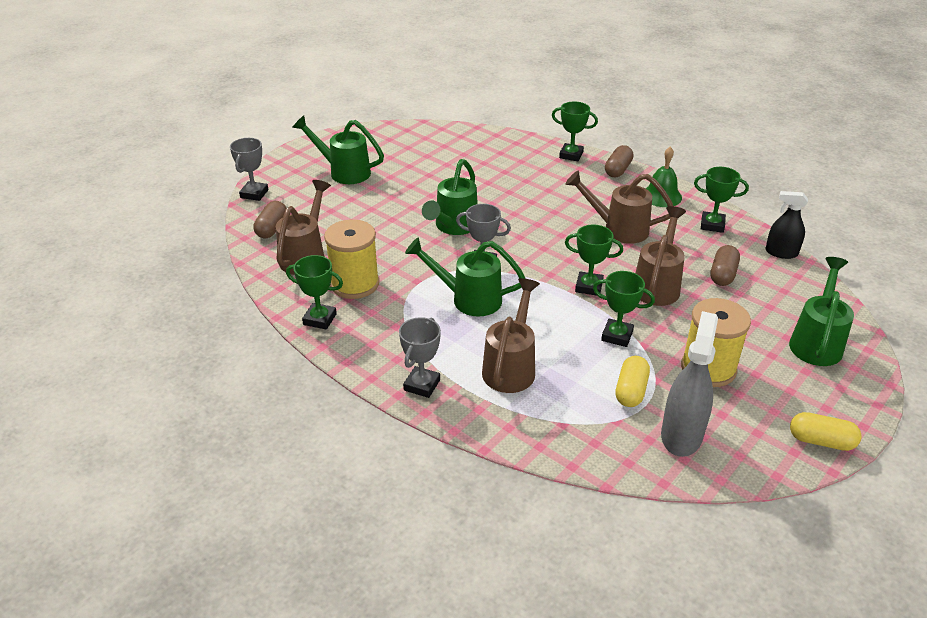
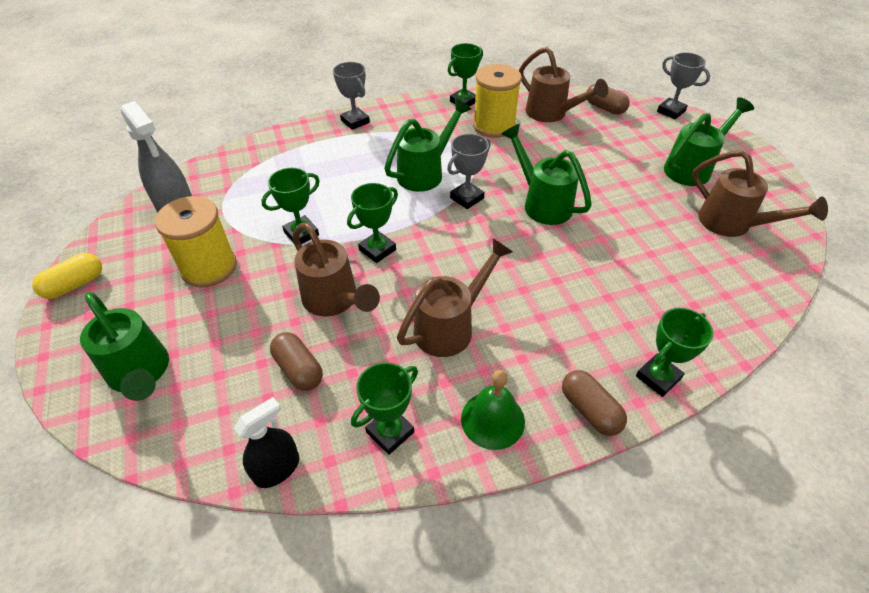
camera: 120 degrees right, 10 degrees up
(511, 366) = (330, 164): brown watering can -> brown watering can (733, 225)
(631, 391) = (242, 210): yellow capsule -> none

